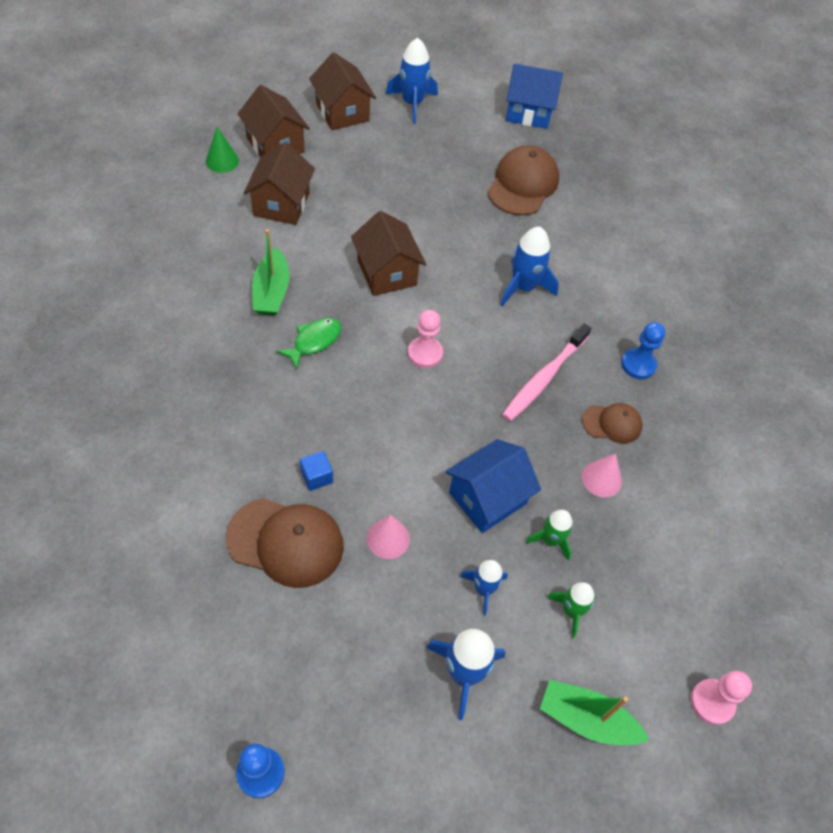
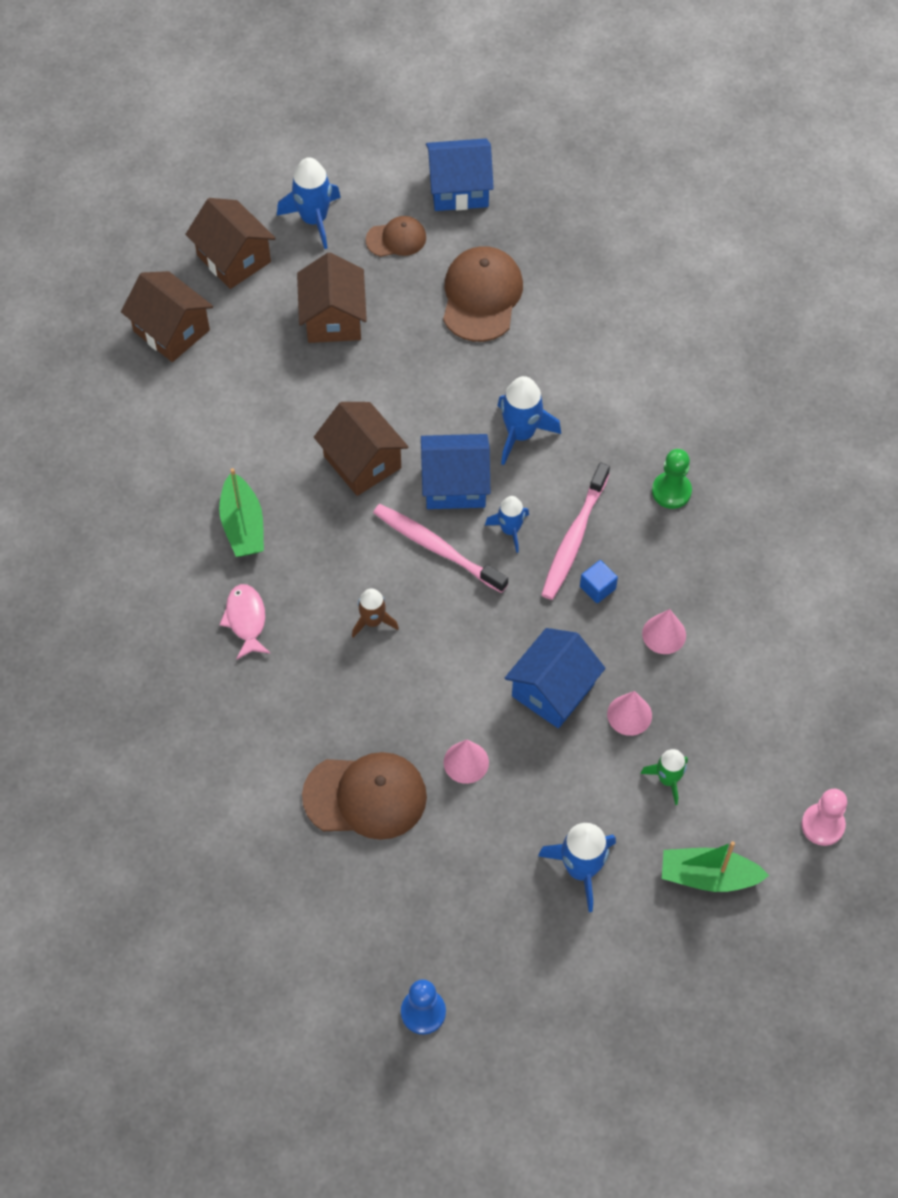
camera: 10 degrees left, 5 degrees up
(222, 161) = (117, 372): green cone -> none
(243, 364) = (246, 620): none -> pink fish
(281, 204) = (210, 409): brown house -> brown house (333, 318)
(314, 341) = (312, 571): green fish -> none
(316, 477) = (371, 720): blue cube -> blue cube (597, 588)
(349, 395) = (373, 621): none -> brown rocket
(425, 353) = (437, 548): pink pawn -> pink toothbrush
(456, 309) = (455, 484): none -> blue house
(483, 589) = (576, 784): blue rocket -> blue rocket (510, 530)
(551, 540) = (629, 715): green rocket -> pink cone
(612, 423) = (660, 569): brown cap -> brown cap (396, 239)
(638, 364) = (671, 491): blue pawn -> green pawn

